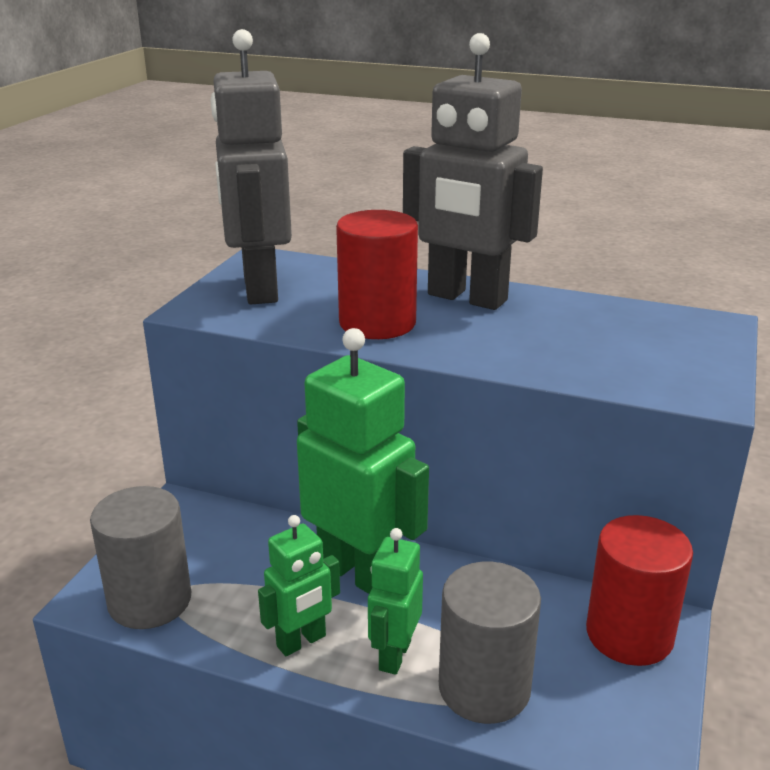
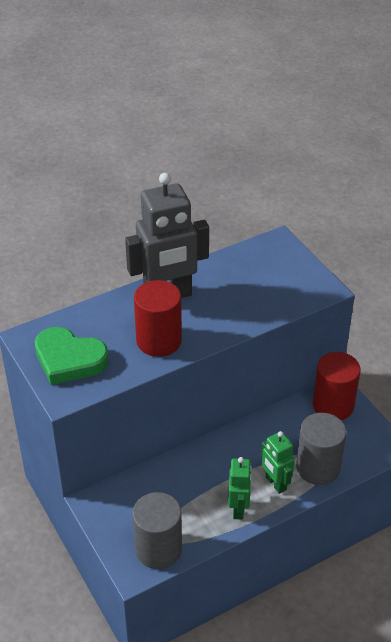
camera: 50 degrees left, 15 degrees up
(259, 289) = (69, 359): grey robot -> green heart
(359, 573) = (215, 463): green robot -> none

